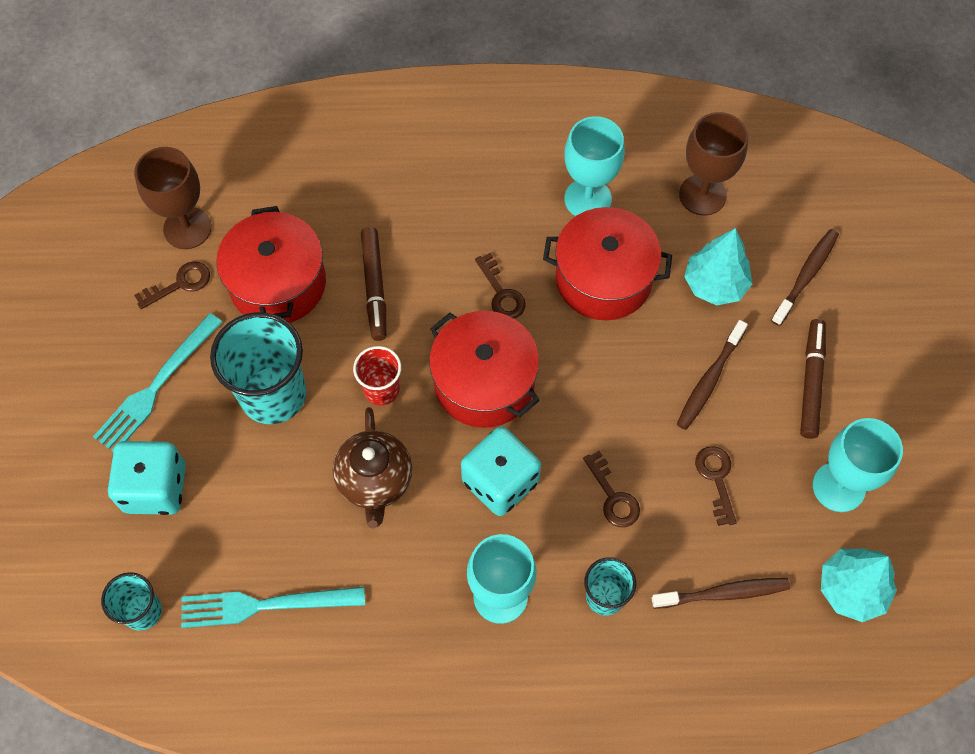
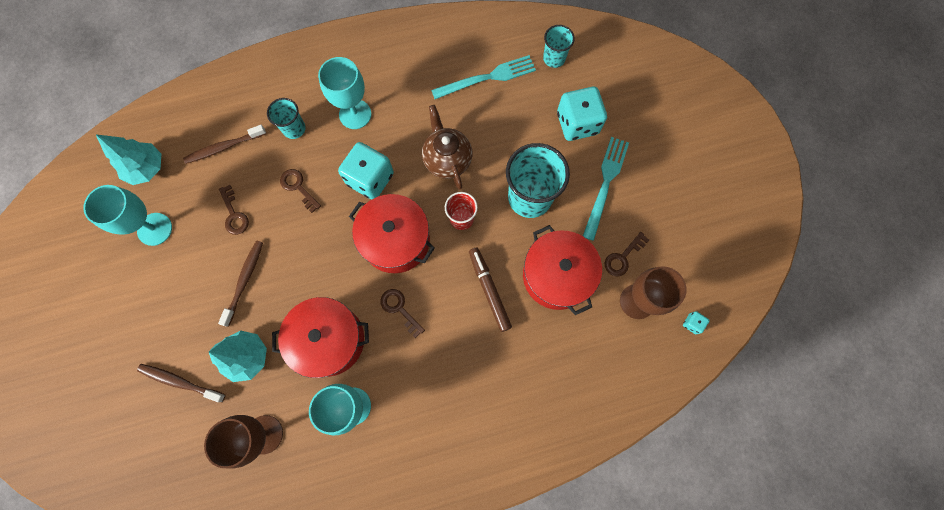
camera: 165 degrees right, 10 degrees up
(131, 187) = (692, 323): none -> turquoise dice
(806, 276) = (180, 382): brown toothbrush -> brown toothbrush turned 90 degrees clockwise
(811, 382) = (174, 297): brown marker -> none

